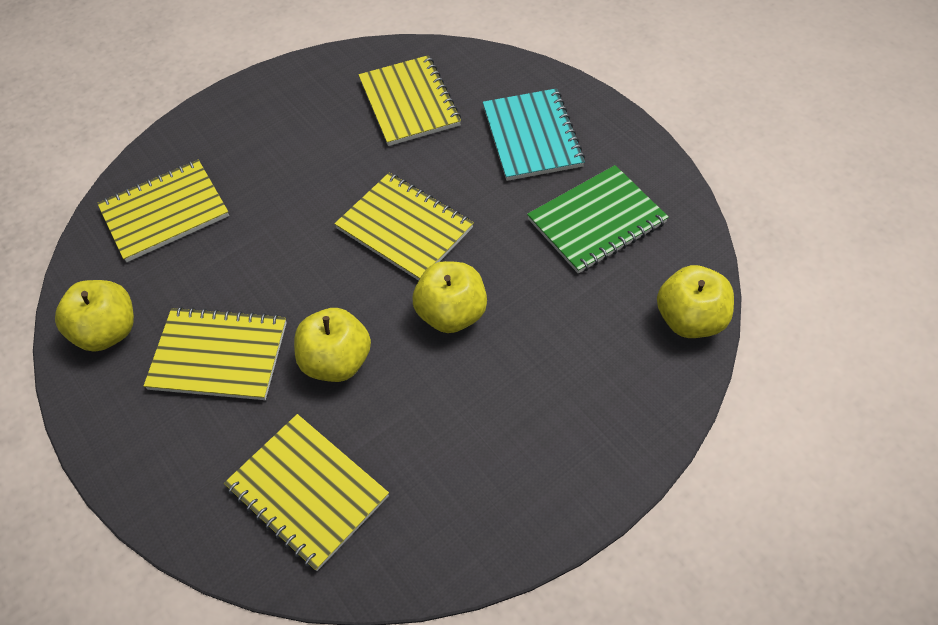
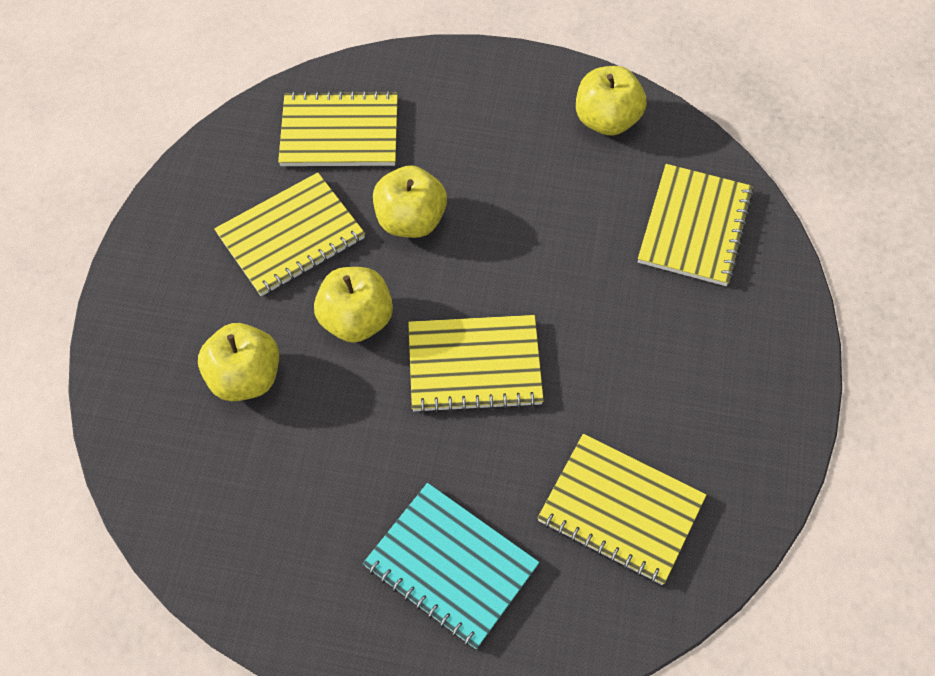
camera: 135 degrees right, 5 degrees up
(219, 355) = (504, 163): yellow notebook -> yellow notebook (291, 236)
(597, 221) = (301, 508): green notebook -> none
(690, 319) = (140, 465): yellow apple -> yellow apple (245, 377)

